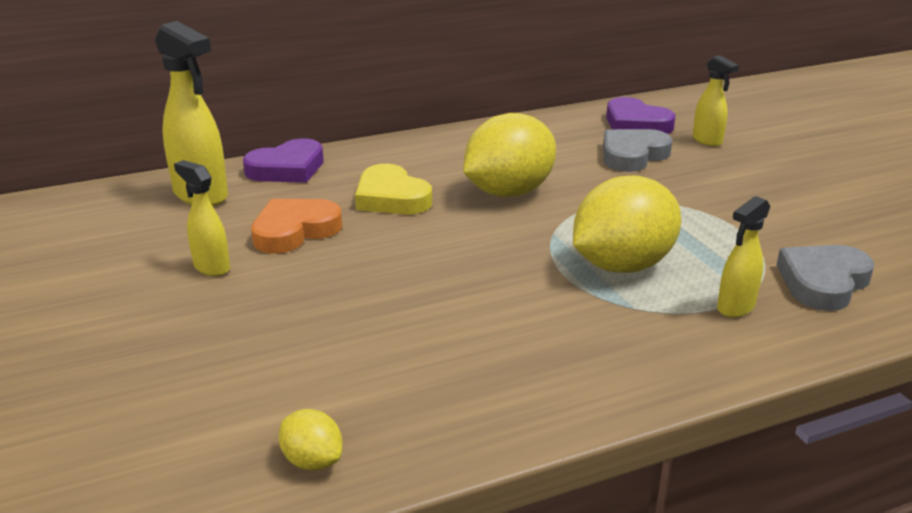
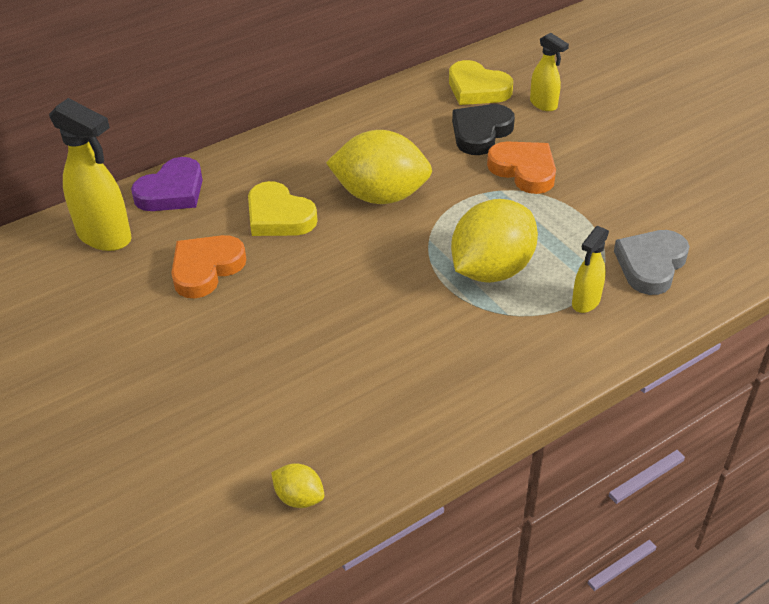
camera: 10 degrees left, 15 degrees up
(211, 267) = (149, 321): yellow spray bottle -> none
(508, 192) = (380, 195): yellow lemon -> yellow lemon turned 60 degrees clockwise
(632, 155) = (480, 133): grey heart -> black heart
(636, 124) = (477, 89): purple heart -> yellow heart
(676, 188) = (524, 170): none -> orange heart

